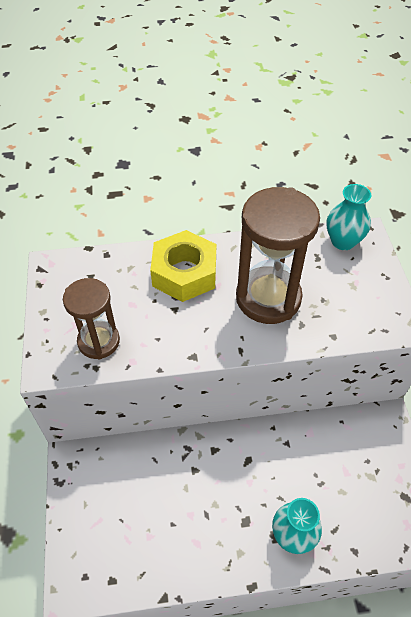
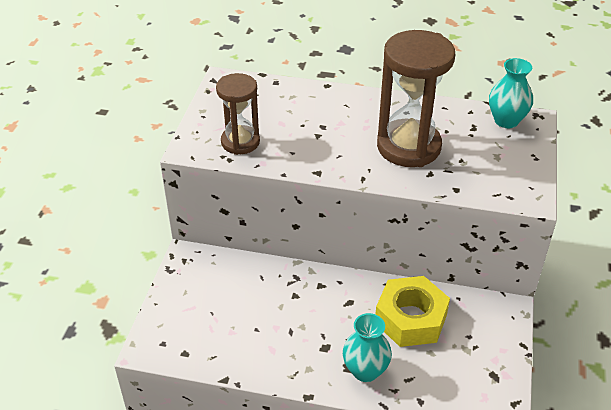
camera: 20 degrees right, 10 degrees down
(184, 273) = (340, 111): yellow nut -> yellow nut (411, 318)

